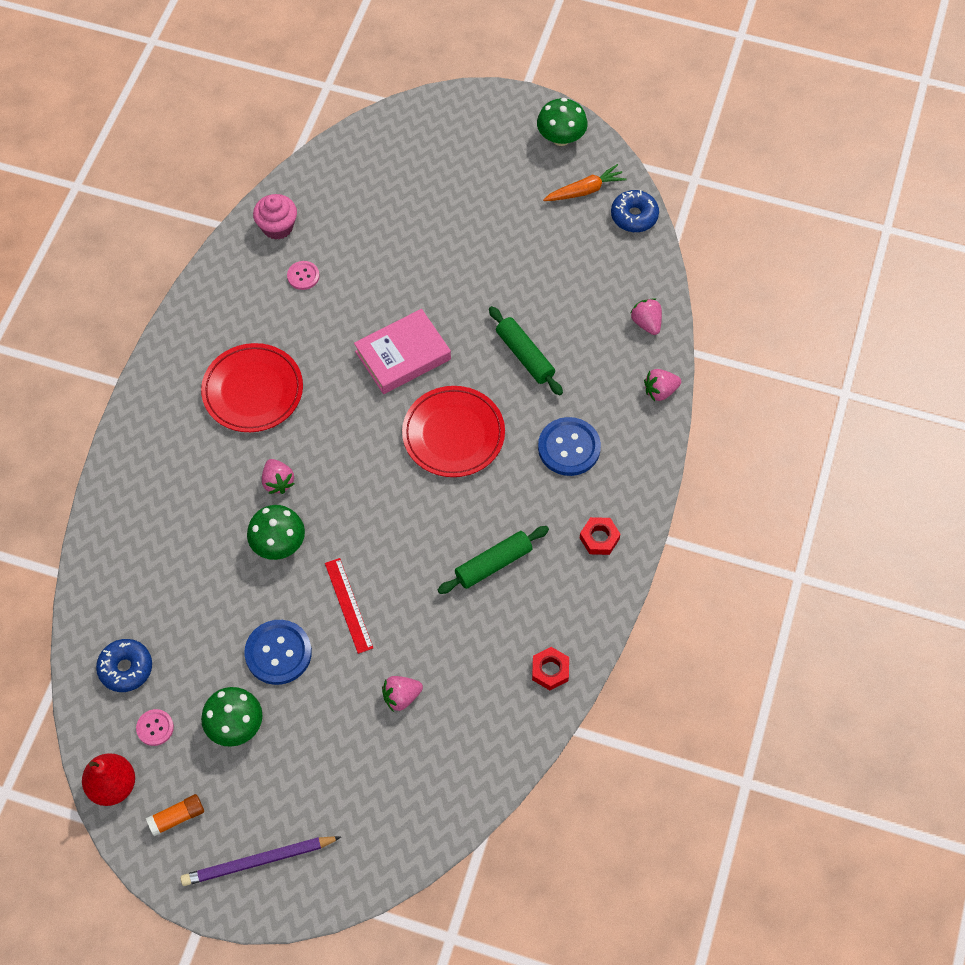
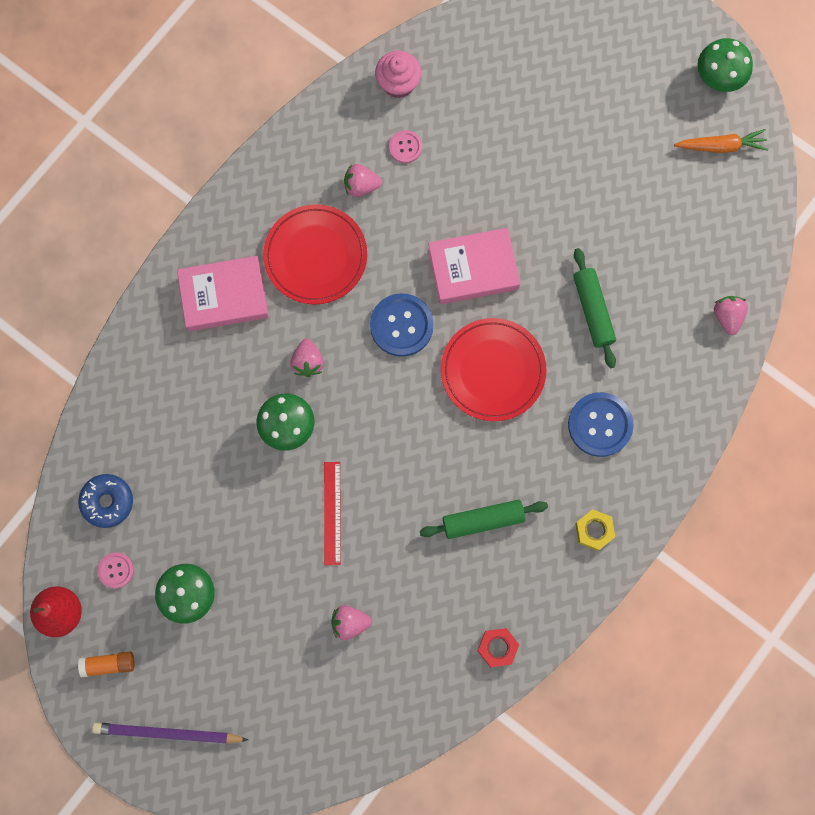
camera: 20 degrees right, 15 degrees up
(178, 451) = (224, 296): none -> pink book
(278, 653) = (251, 537): blue button -> blue button (401, 325)
(599, 538) = (594, 530): red nut -> yellow nut
(634, 216) = (760, 192): blue donut -> none
(660, 391) = (713, 396): pink strawberry -> pink strawberry (361, 186)

